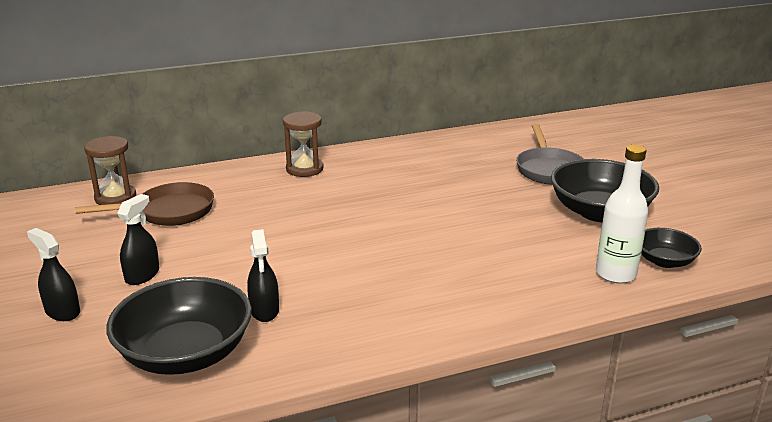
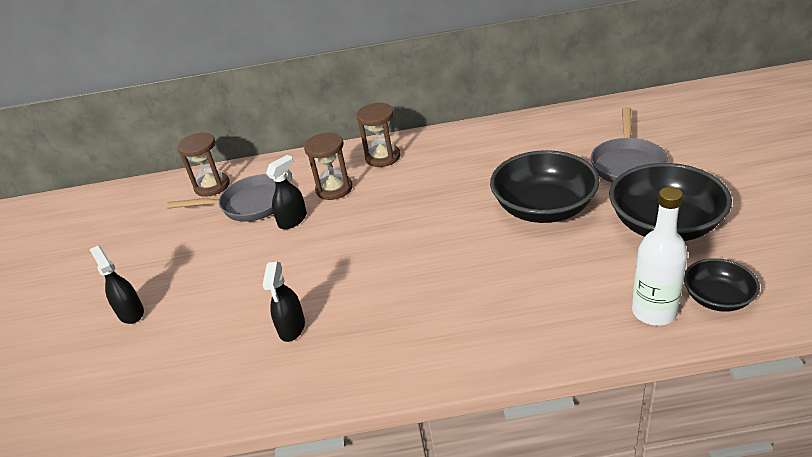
camera: 20 degrees right, 10 degrees up
(142, 275) = (205, 277): black spray bottle -> black spray bottle (293, 220)
(169, 212) = (249, 205): brown pan -> grey pan
(185, 353) = (210, 371): black bowl -> black bowl (544, 208)
(262, 196) = (334, 189): none -> brown hourglass

